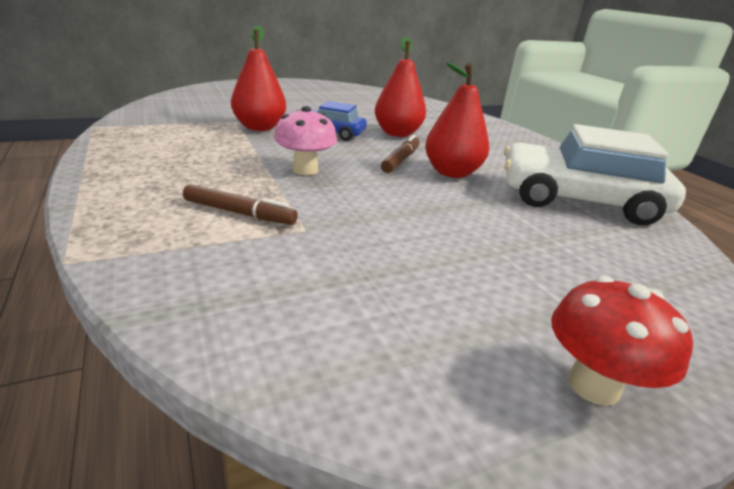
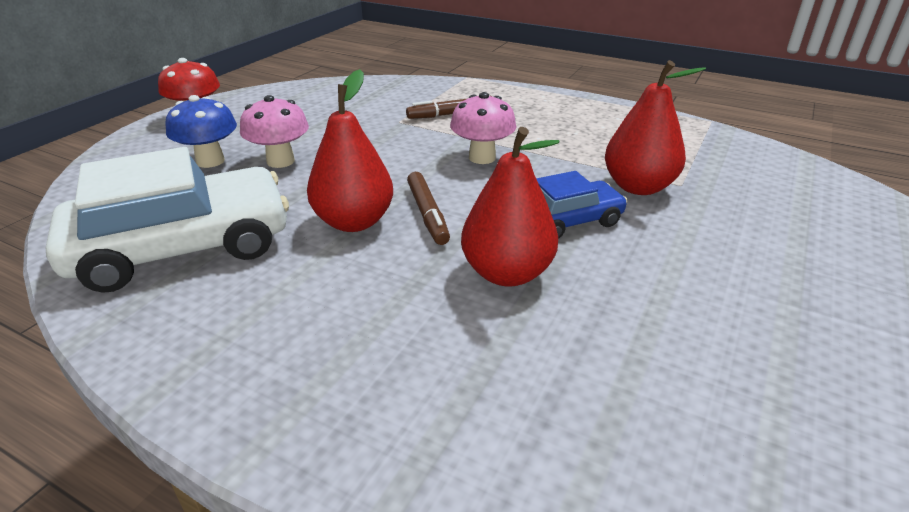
camera: 145 degrees right, 5 degrees up
(480, 235) = (280, 161): none -> pink mushroom
(561, 268) = (210, 161): none -> blue mushroom

